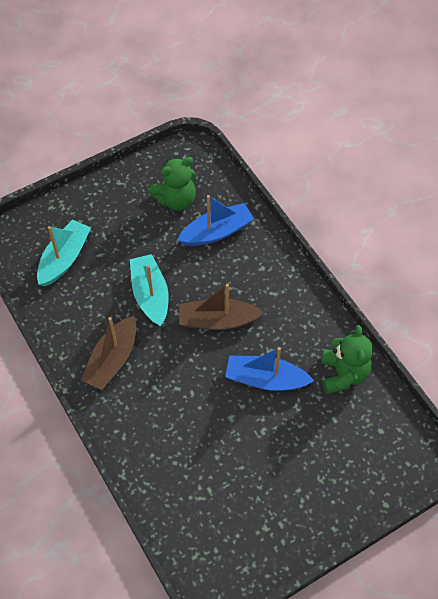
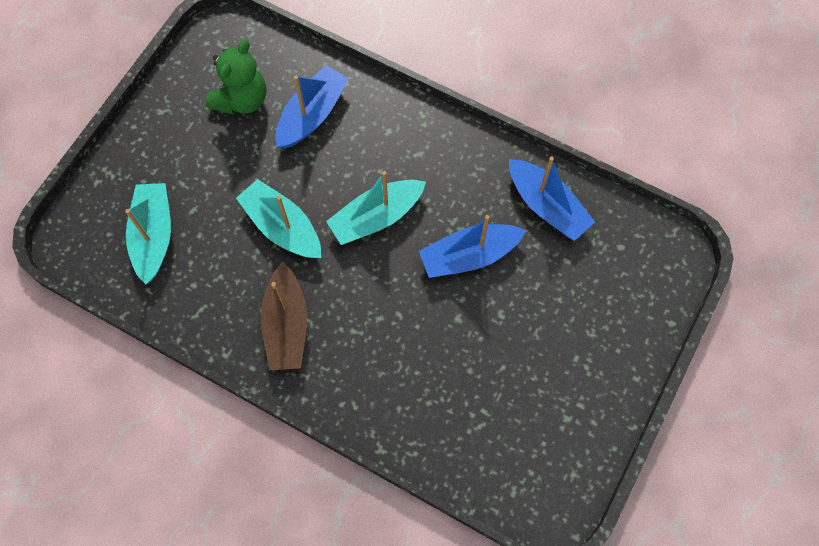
camera: 30 degrees left, 10 degrees up
(217, 320) = (376, 217): brown boat -> turquoise boat
(343, 374) = (546, 206): green teddy bear -> blue boat

